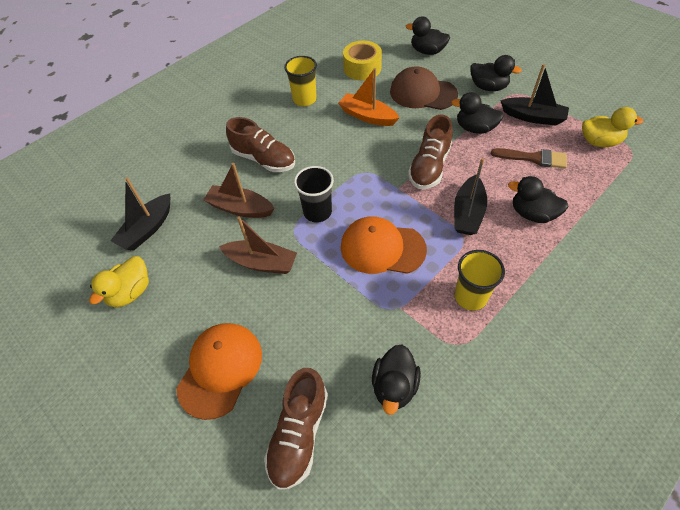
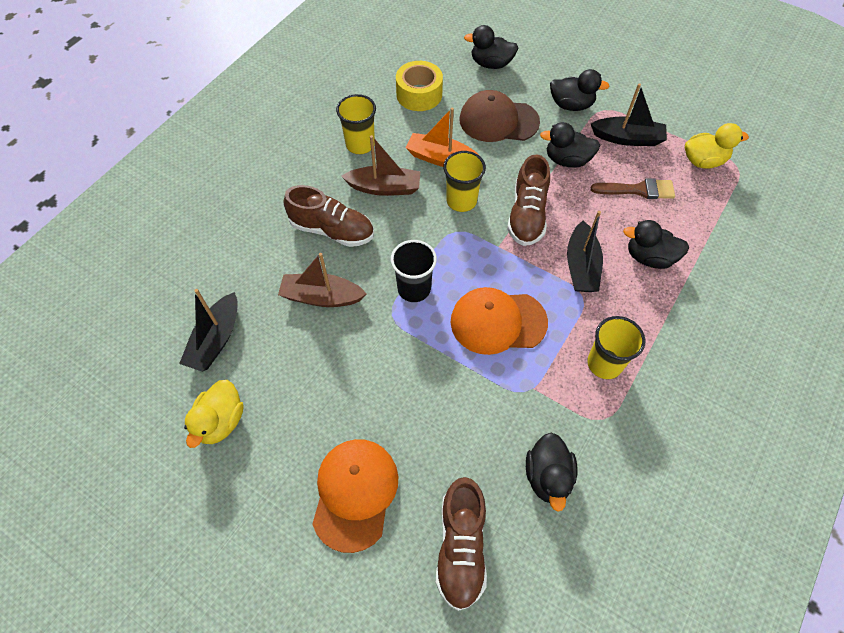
camera: 15 degrees left, 5 degrees up
(261, 263) = (366, 360): brown boat -> brown boat (384, 188)
(376, 149) = (461, 201): none -> yellow cup

